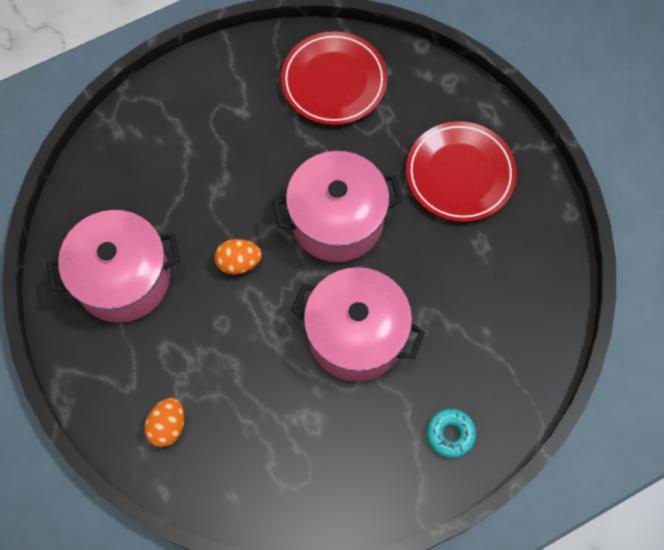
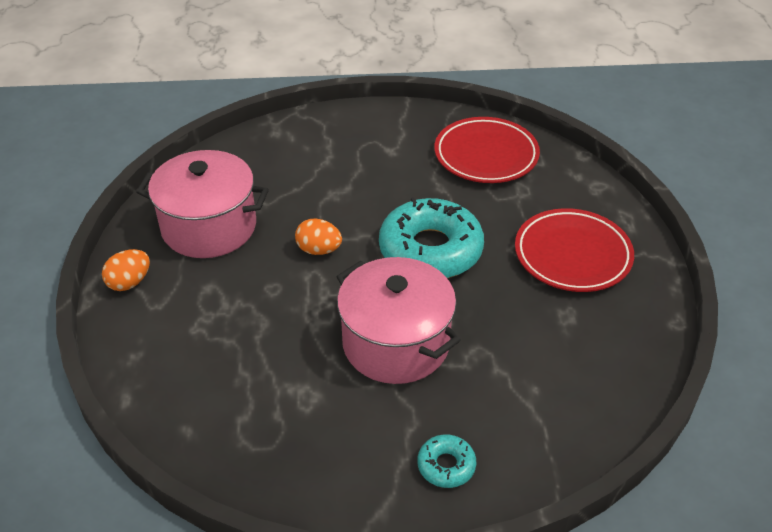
camera: 25 degrees right, 25 degrees down
(168, 426) = (168, 348): orange egg -> orange egg (129, 282)
(337, 220) = (430, 250): pink pot -> turquoise donut

